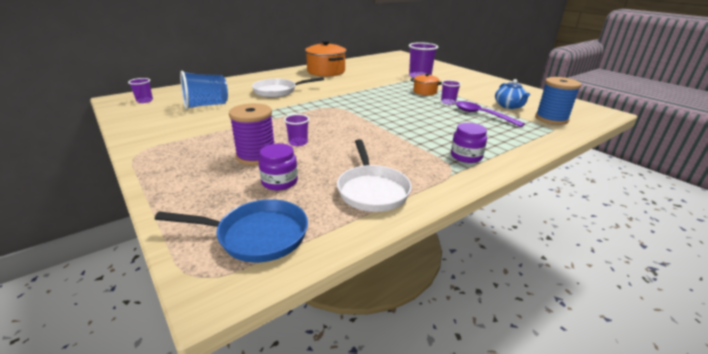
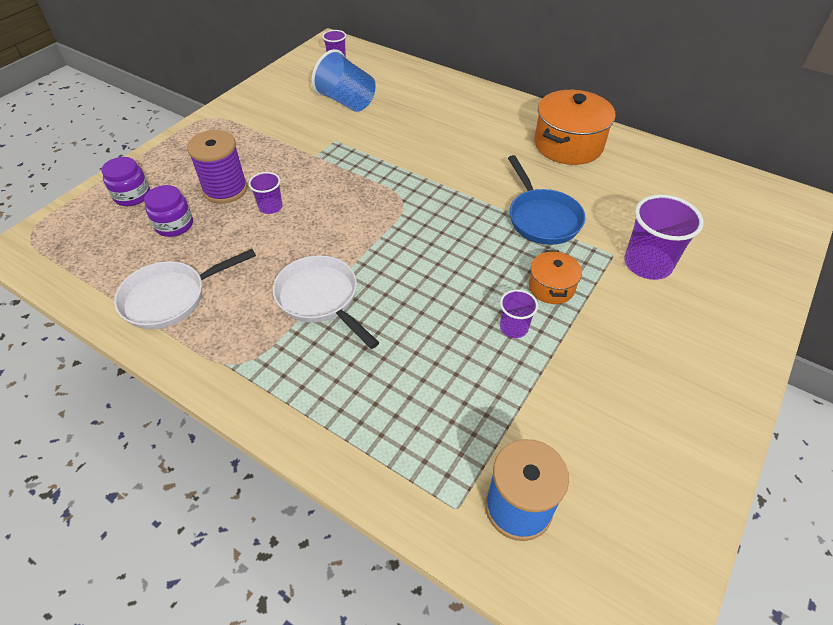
camera: 70 degrees right, 20 degrees up
(257, 235) = (81, 244): blue pan -> blue pan (542, 218)
(278, 91) = (433, 133): white pan -> white pan (320, 298)
(466, 156) = (286, 375): purple jar -> purple jar (132, 195)
(482, 115) = (472, 384): purple spoon -> none
(509, 106) = (554, 428): blue teapot -> none

